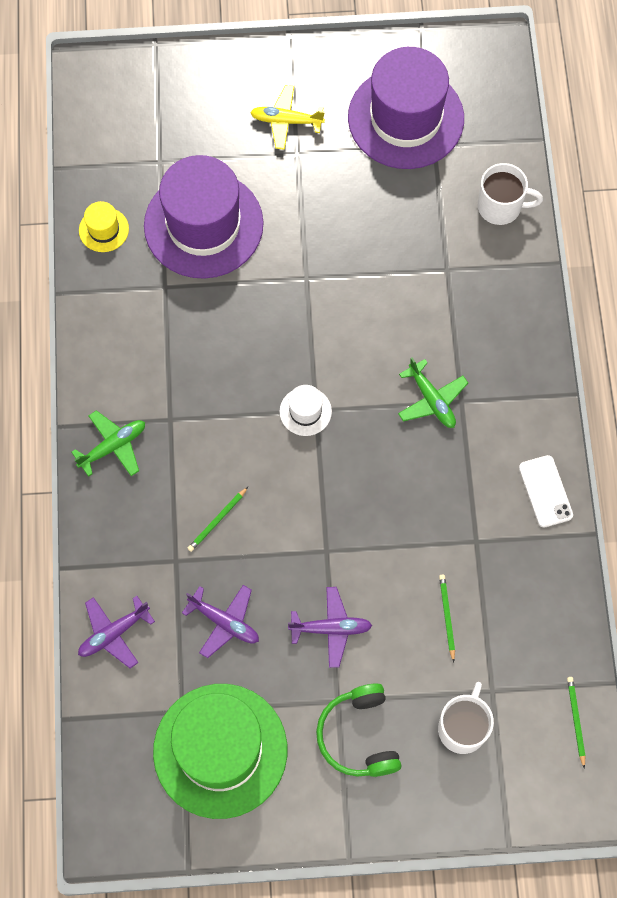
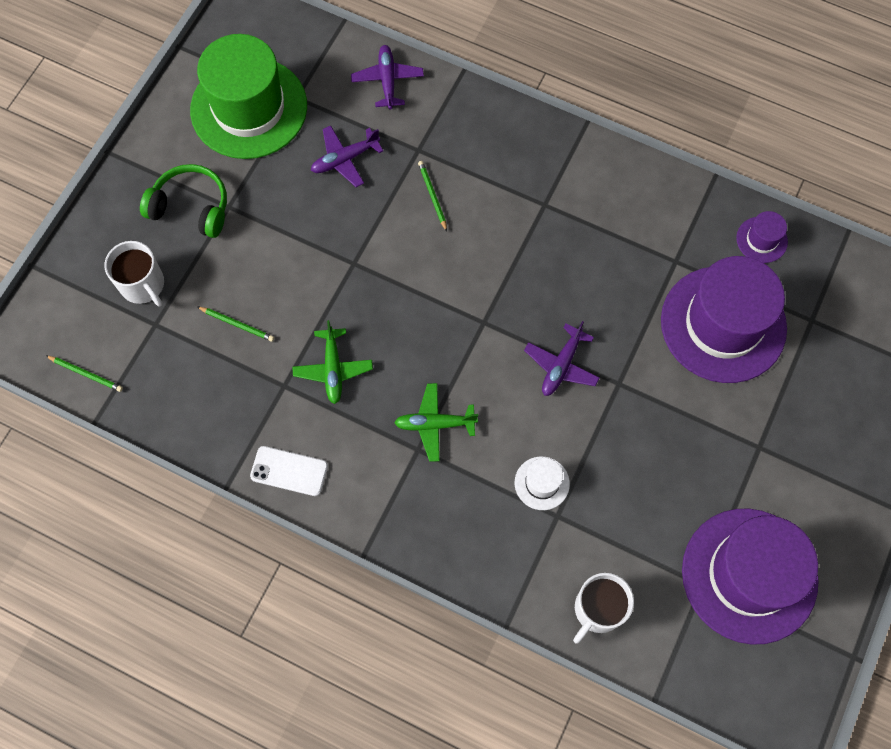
camera: 120 degrees right, 0 degrees up
(103, 229) = (761, 240): yellow hat -> purple hat
(113, 446) = (545, 151): green plane -> green plane (333, 369)
(286, 121) = (802, 457): yellow plane -> none
(305, 411) = (488, 313): white hat -> white hat (542, 483)
(331, 628) = (287, 232): purple plane -> purple plane (561, 365)

